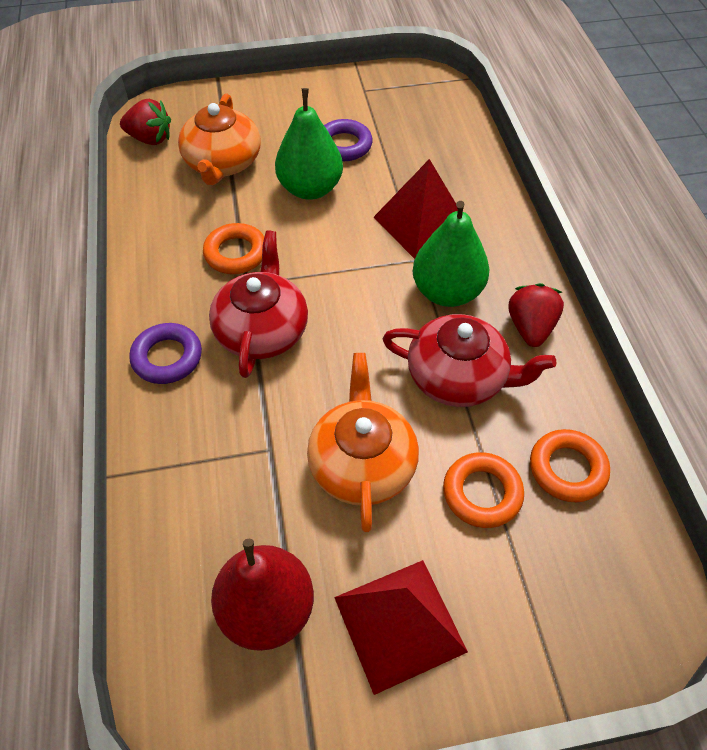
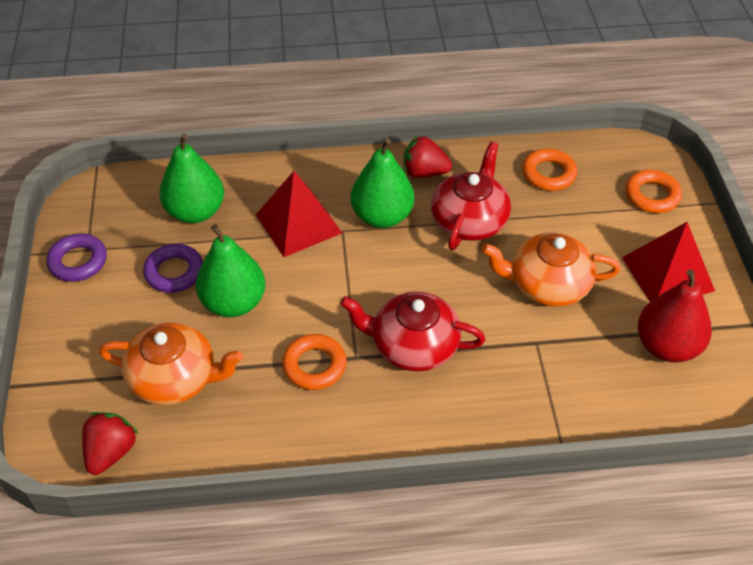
camera: 85 degrees left, 5 degrees down
(167, 357) = (440, 419): purple ring -> purple ring (78, 261)
(423, 148) = (195, 212): none -> green pear
(482, 493) = (569, 220): orange ring -> orange ring (652, 195)

